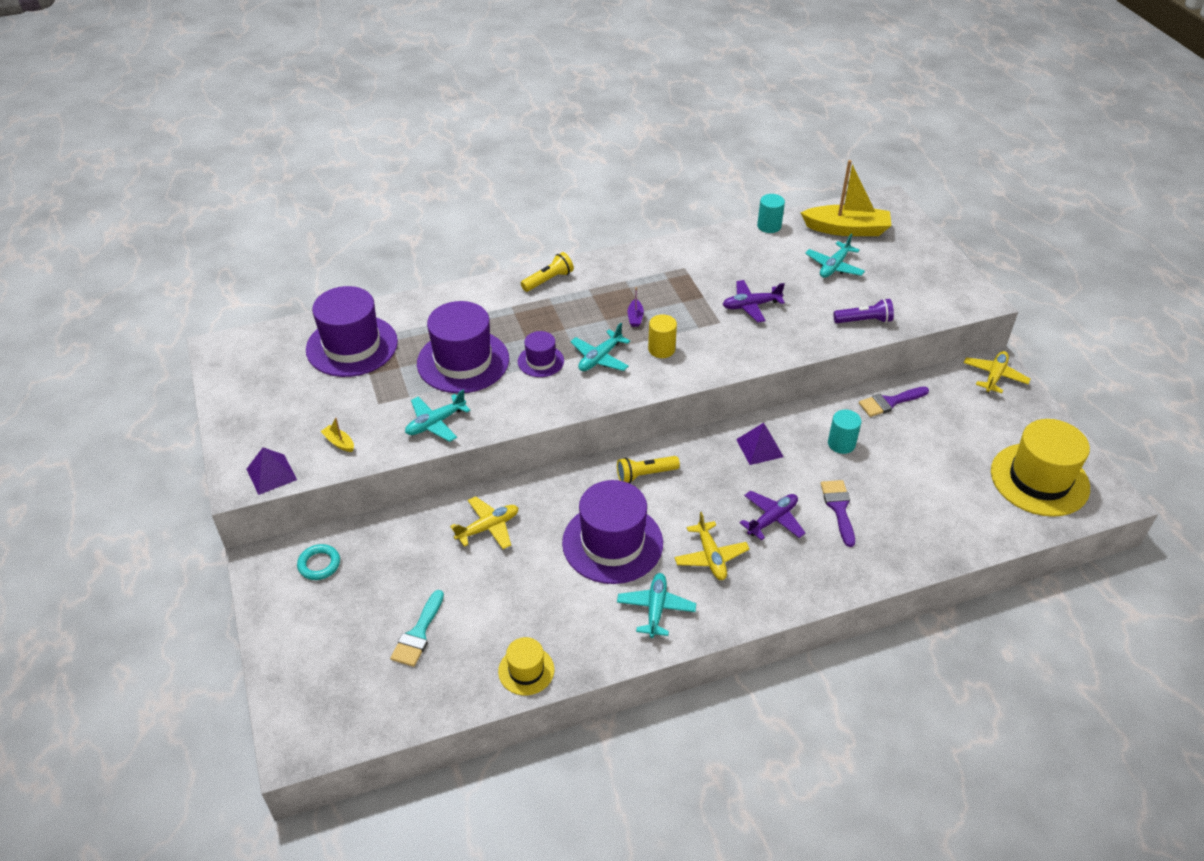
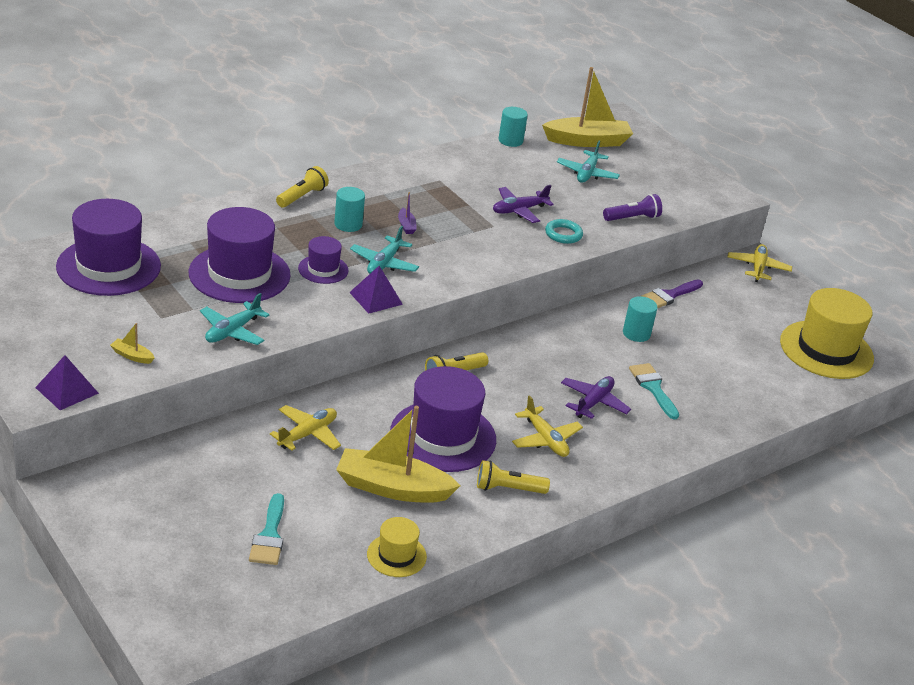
camera: 20 degrees left, 10 degrees down
(319, 564) = (133, 484): turquoise ring -> turquoise ring (563, 234)
(547, 595) = (393, 488): none -> yellow boat
(580, 313) = (348, 224): none -> turquoise cylinder
(656, 609) = (508, 489): turquoise plane -> yellow flashlight
(661, 349) = (444, 252): yellow cylinder -> none
(759, 448) = (559, 343): purple pyramid -> purple pyramid (375, 298)
(838, 508) = (653, 388): purple brush -> turquoise brush

